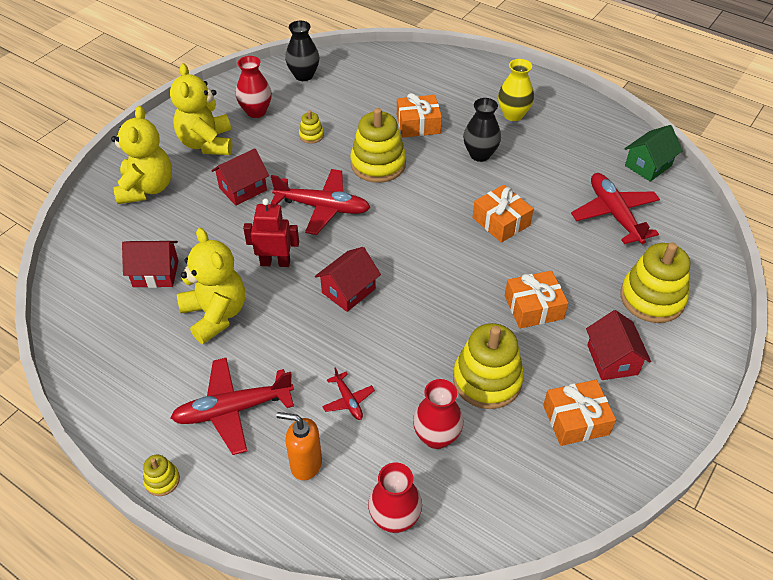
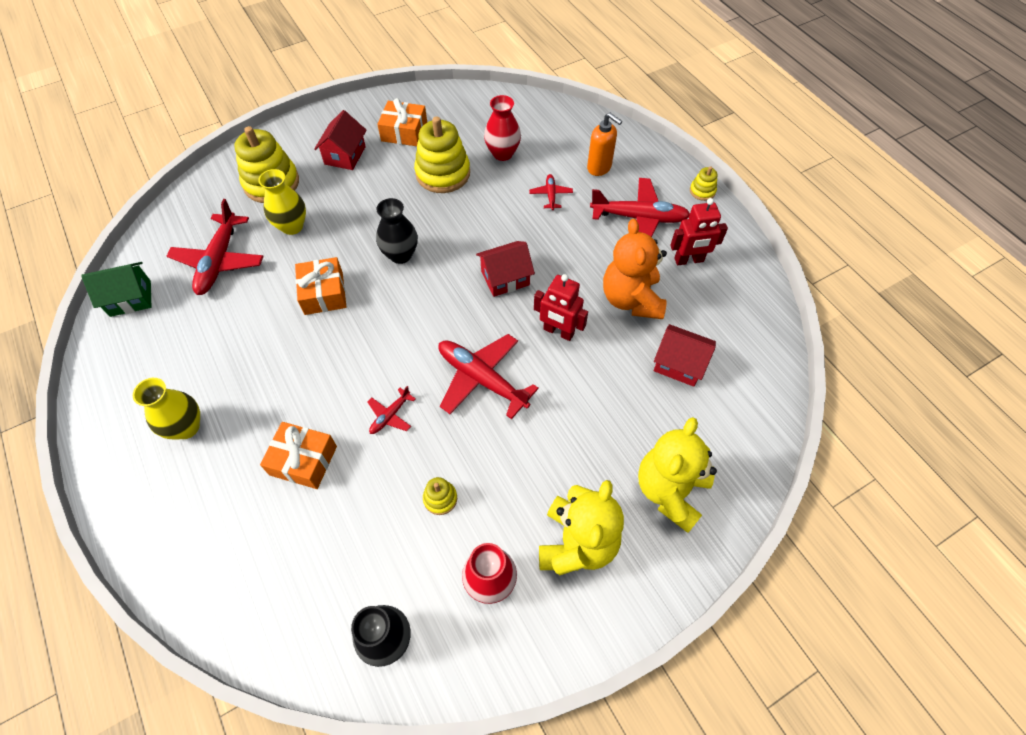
camera: 155 degrees left, 10 degrees up
(163, 378) = (689, 260): none -> red robot
(215, 314) = (631, 299): yellow teddy bear -> orange teddy bear
(243, 189) = (557, 442): red house -> none
(378, 164) = (390, 415): yellow stacking toy -> red plane
(394, 518) = (556, 123): red vase -> none
(480, 154) = (274, 382): black vase -> black vase (400, 255)
(533, 307) = (365, 209): orange gift -> none
(586, 265) = (292, 226): none -> yellow vase

